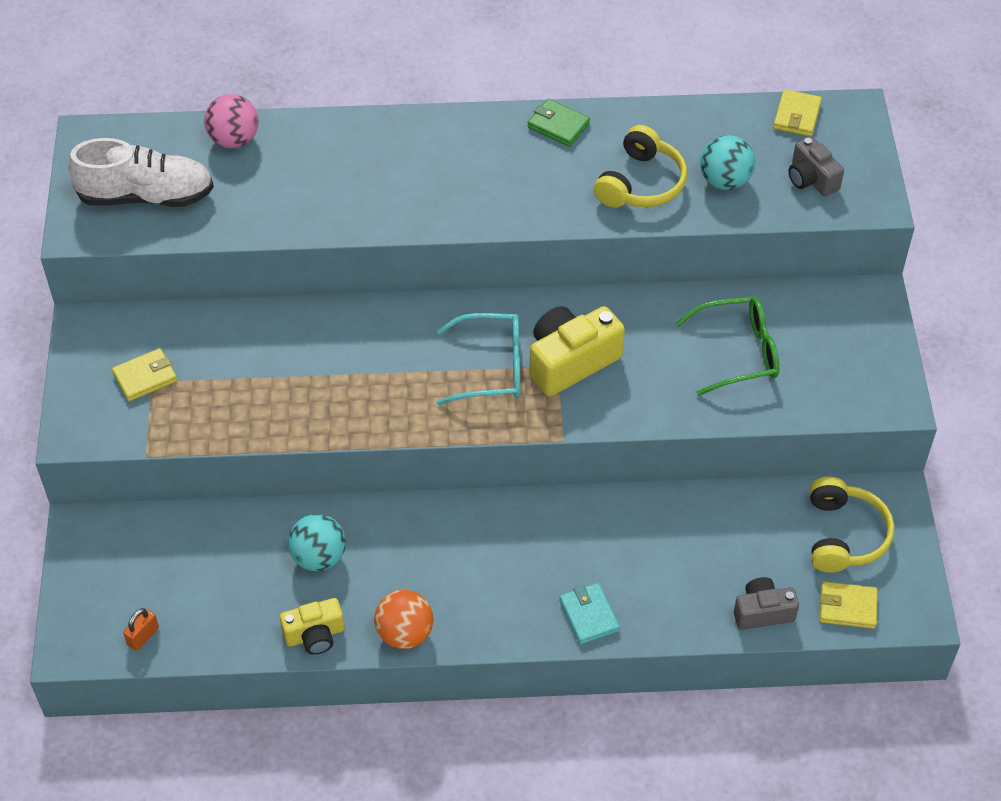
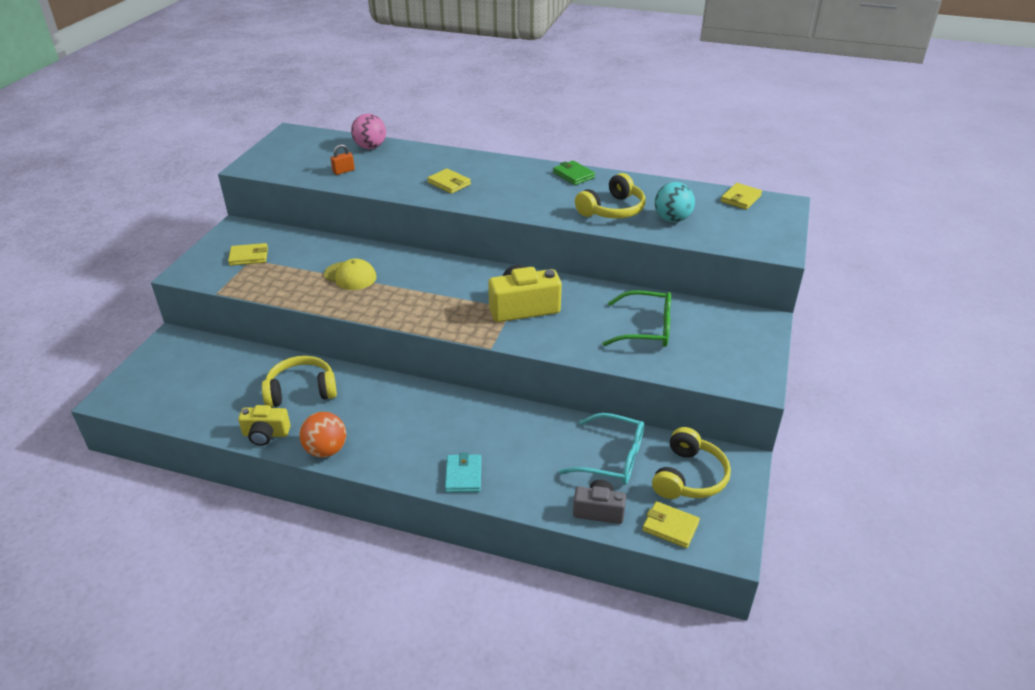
camera: 20 degrees right, 15 degrees down
(143, 636) = (158, 405): orange padlock -> orange padlock (343, 171)
(146, 196) = (300, 160): white shoe -> none
(312, 372) = (350, 276): none -> yellow cap
(319, 557) = (301, 391): turquoise ball -> yellow headphones
(395, 189) = (449, 183): none -> yellow wallet
(491, 368) = (467, 299): turquoise glasses -> turquoise glasses (612, 458)
(811, 179) = (736, 229): grey camera -> none

